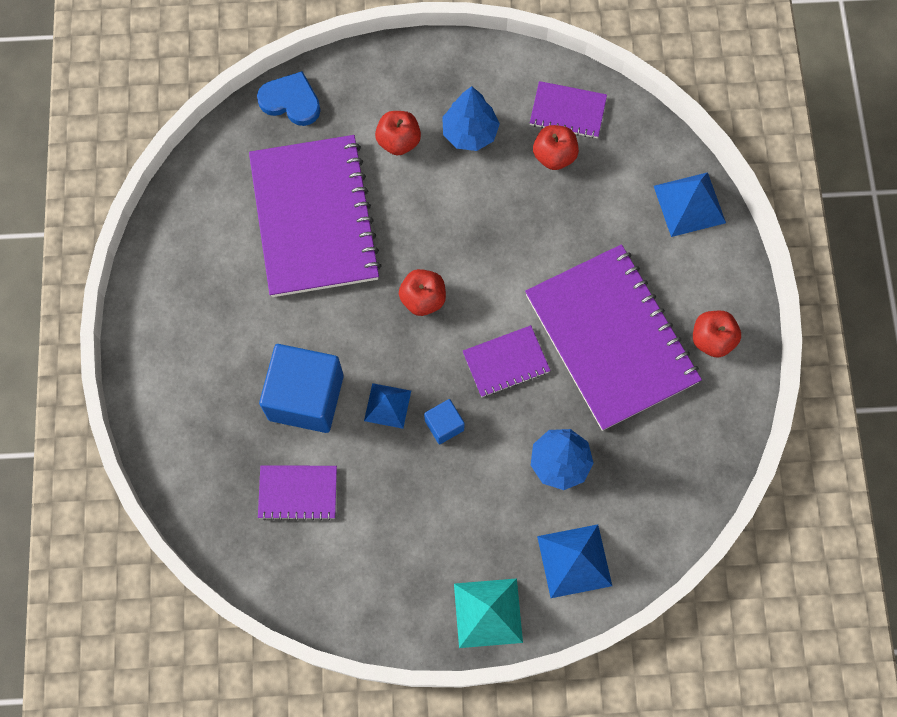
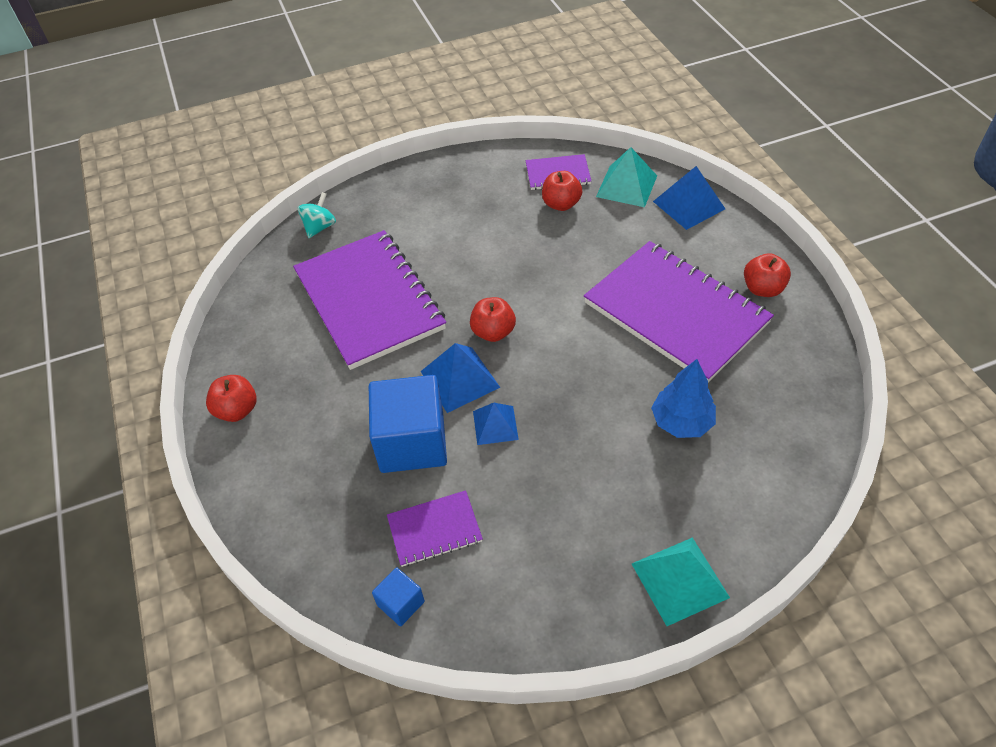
camera: 15 degrees left, 20 degrees down
(291, 101) = (320, 227): blue heart -> turquoise spinning top
(398, 141) = (424, 229): red apple -> red apple (237, 410)
(444, 425) = (557, 425): blue cube -> blue cube (401, 603)
(470, 133) = (483, 208): blue tree -> none
(506, 362) = (591, 357): purple notebook -> none
(574, 561) = (740, 502): blue pyramid -> blue pyramid (460, 379)
(635, 154) = (626, 186): none -> turquoise pyramid

